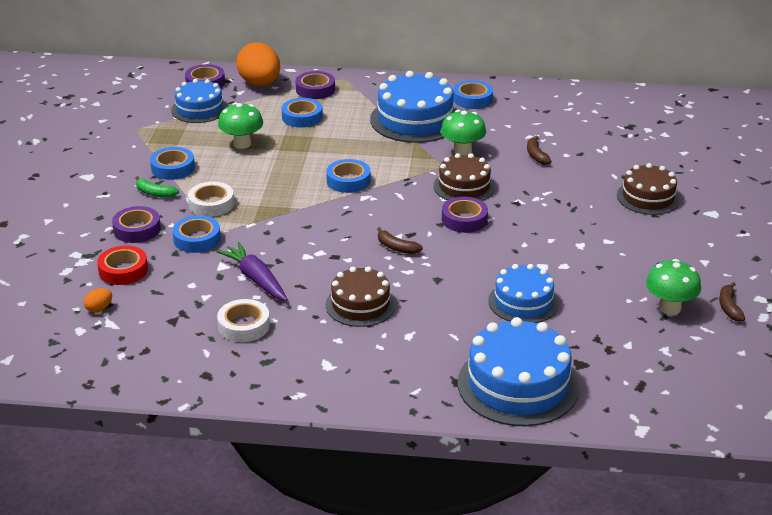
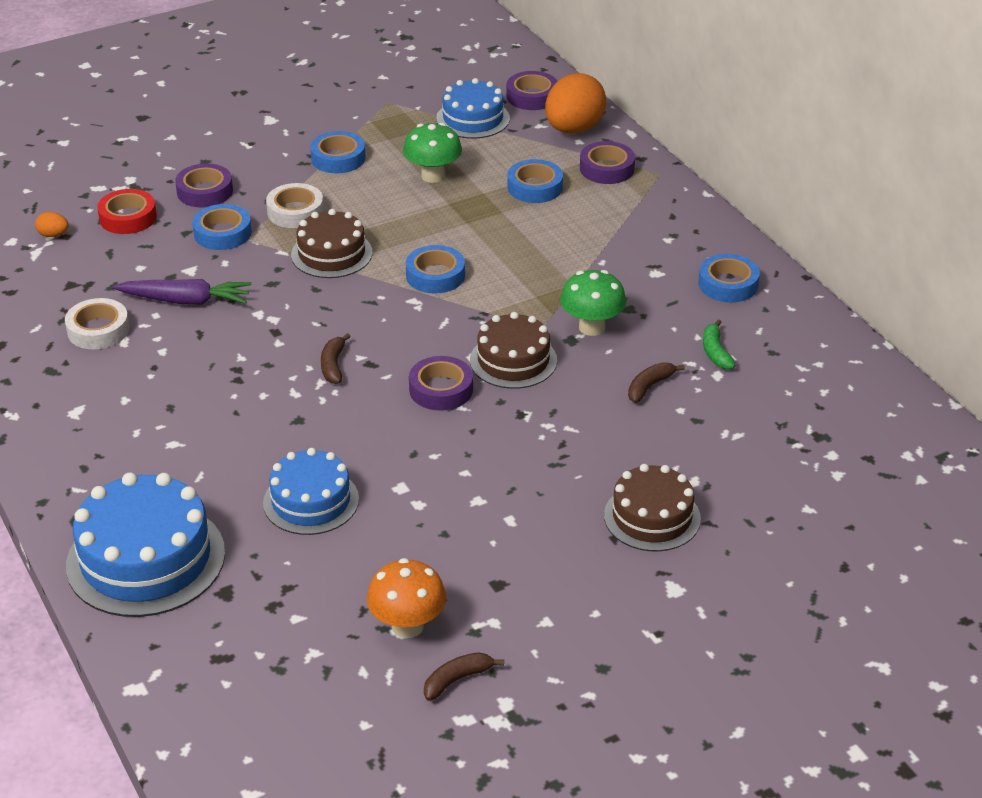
camera: 55 degrees right, 5 degrees up
(155, 193) = (280, 170): green banana -> green banana (715, 352)
(256, 279) = (185, 301): purple carrot -> purple carrot turned 75 degrees clockwise
(360, 305) = (200, 387): brown cake -> brown cake (331, 254)
(415, 119) = (624, 263): blue cake -> none
(669, 308) = (407, 626): green mushroom -> orange mushroom

